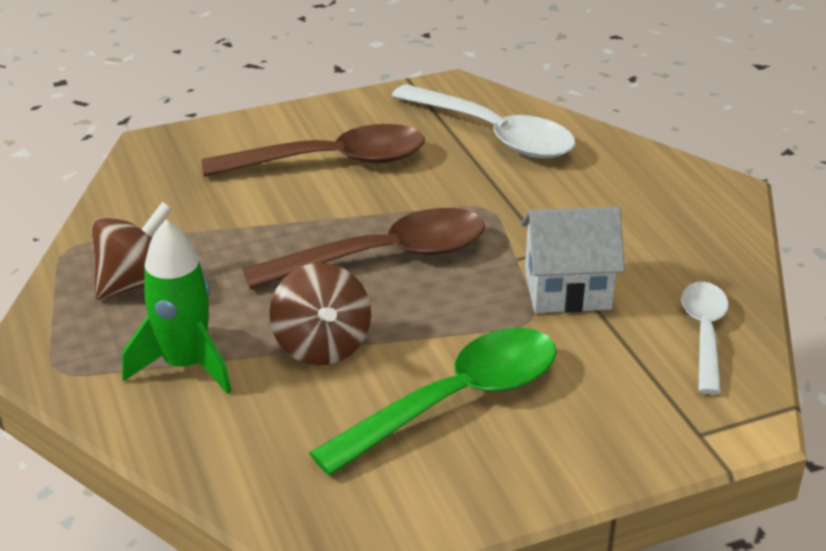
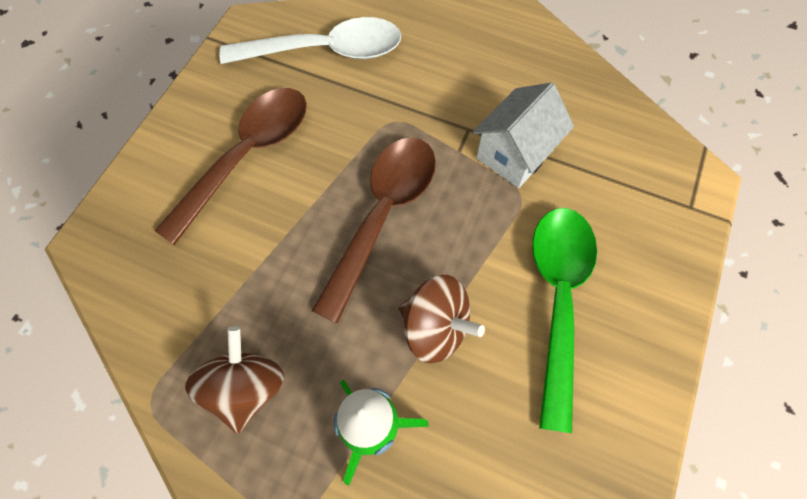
camera: 45 degrees left, 30 degrees up
(704, 333) = (614, 128): white spoon -> none

